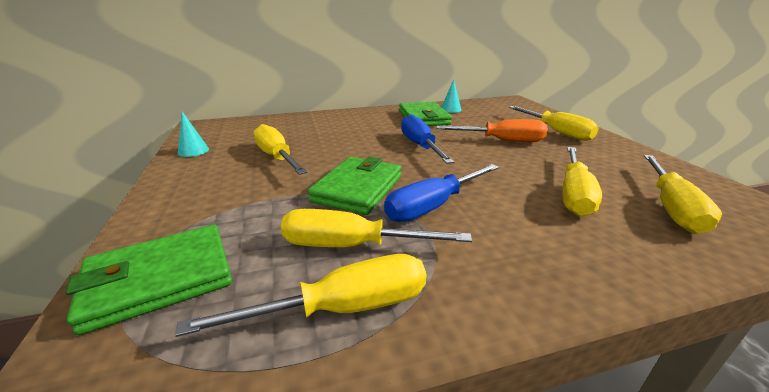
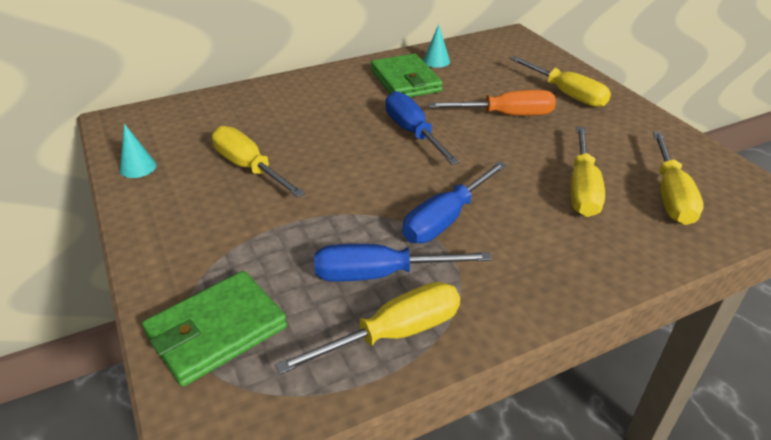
camera: 10 degrees left, 10 degrees up
(351, 246) = (379, 274): yellow screwdriver -> blue screwdriver
(358, 189) = (361, 205): green wallet -> none

